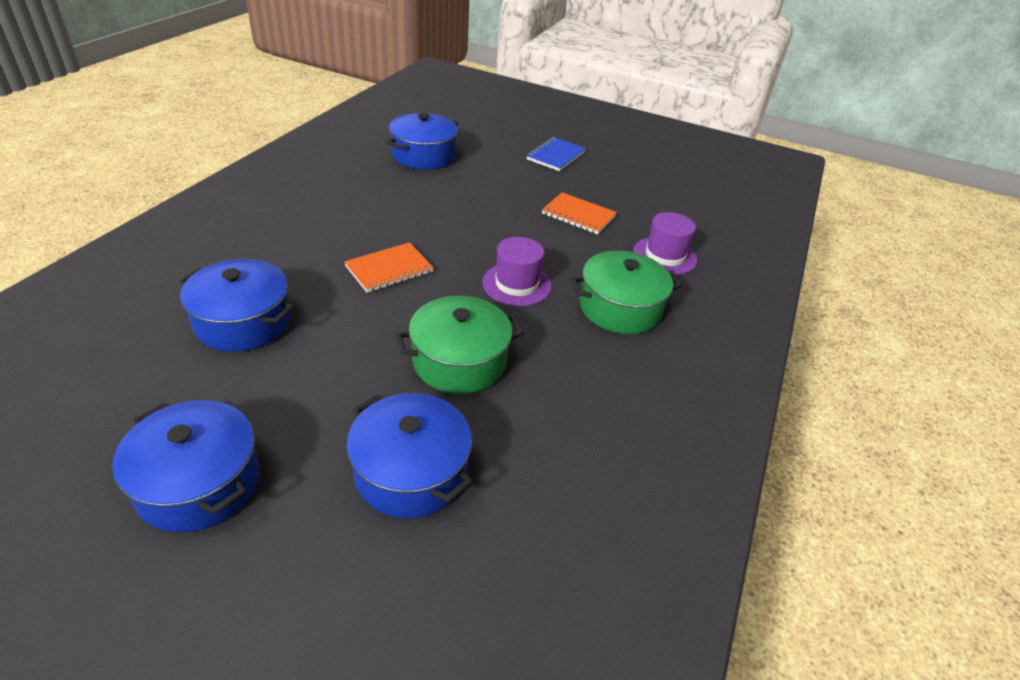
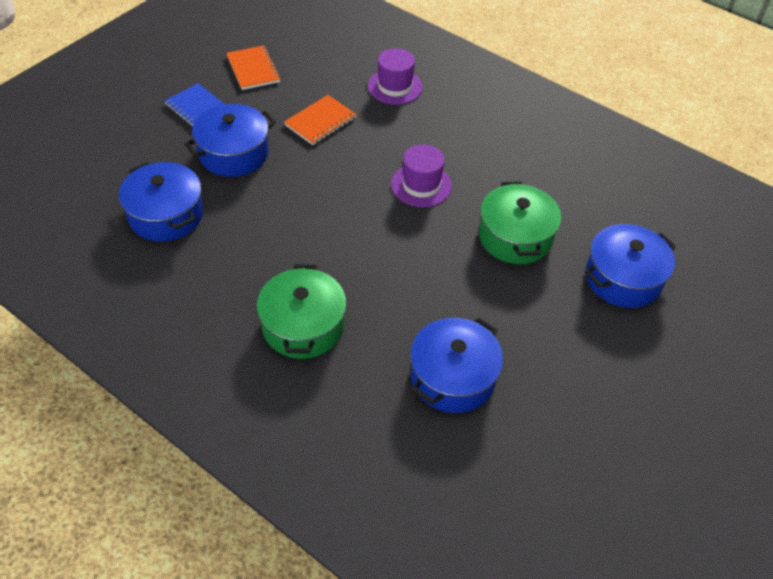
camera: 75 degrees left, 10 degrees up
(199, 483) = (633, 398): blue pot -> blue pot (233, 153)
(389, 269) = (386, 267): orange notebook -> orange notebook (253, 69)
(620, 308) = (461, 132): green pot -> green pot (303, 326)

